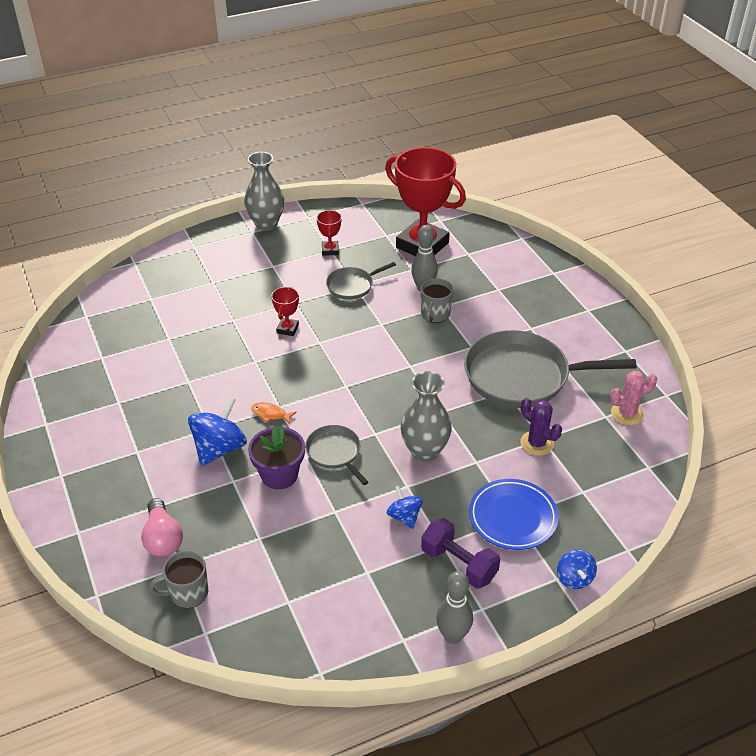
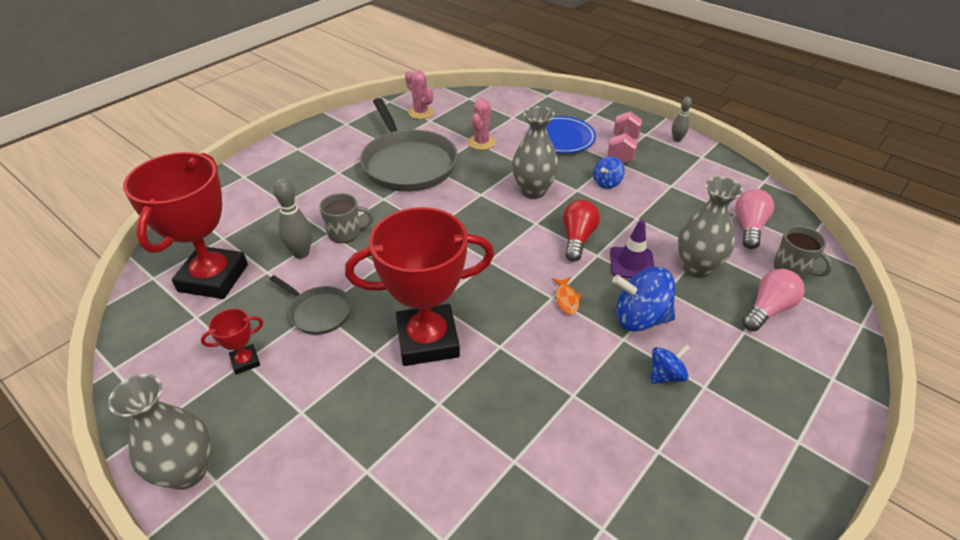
camera: 115 degrees left, 0 degrees up
(241, 518) = (696, 268): none -> grey vase
(261, 598) = (749, 227): none -> pink light bulb
(279, 475) = (632, 263): purple flower pot -> purple traffic cone
(287, 329) = (427, 340): red trophy -> red trophy, size x2.38
(335, 453) = (577, 238): grey pan -> red light bulb
(453, 636) = (677, 140): grey bowling pin -> grey bowling pin, size x0.65
(459, 564) = (622, 150): purple dumbbell -> pink dumbbell
(537, 443) = (481, 142): purple cactus -> pink cactus
(574, 578) = (587, 108): blue spinning top -> blue spinning top (665, 375)

